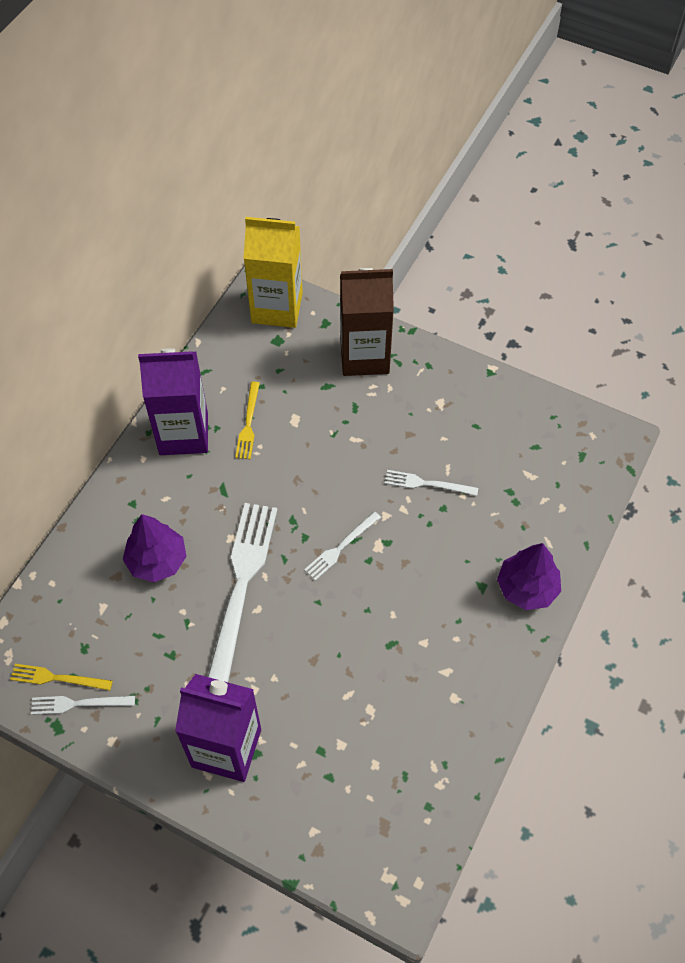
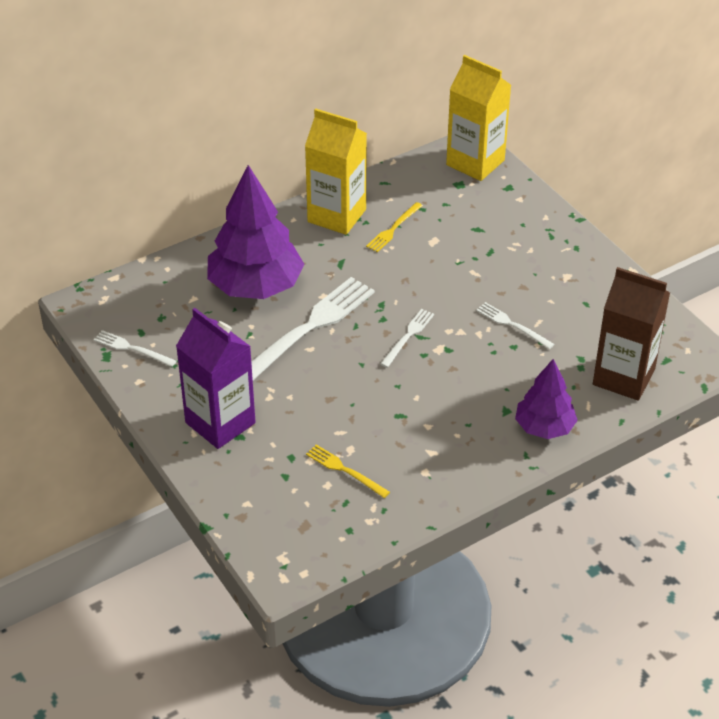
camera: 30 degrees right, 15 degrees down
(58, 678) = (129, 327): yellow fork -> yellow fork (345, 471)
(157, 561) = (255, 287): purple tree -> purple tree, size x1.71
(183, 433) = (336, 216): purple carton -> yellow carton
(341, 547) = (408, 337): white fork -> white fork turned 135 degrees clockwise
(364, 356) = (525, 221): brown carton -> brown carton (623, 377)

